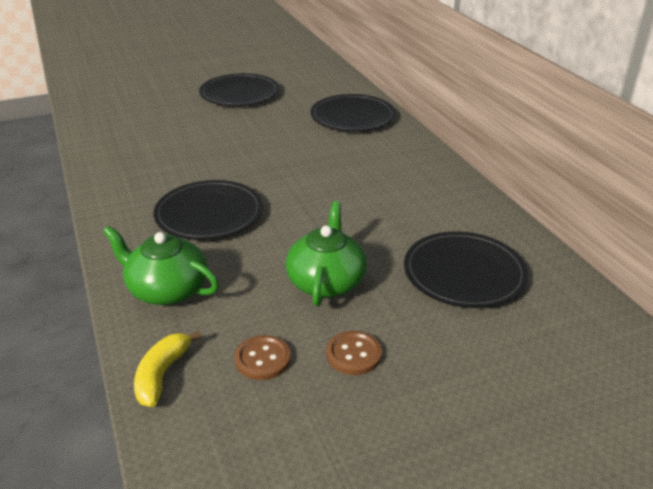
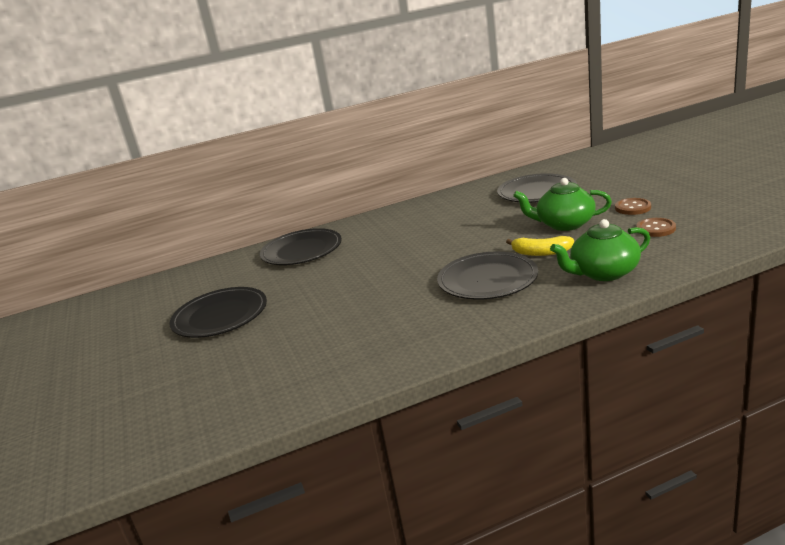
camera: 85 degrees left, 10 degrees down
(162, 374) = (694, 253): yellow banana -> yellow banana (541, 253)
(167, 289) = (603, 273): green teapot -> green teapot turned 45 degrees clockwise

